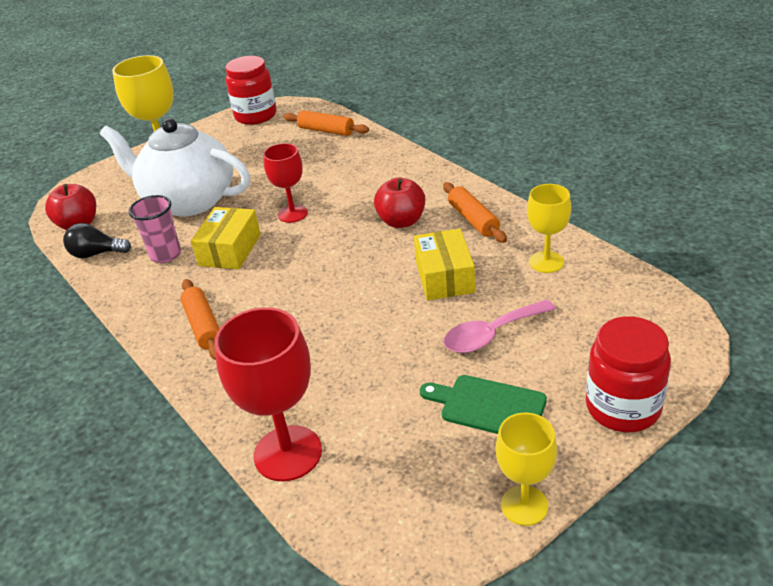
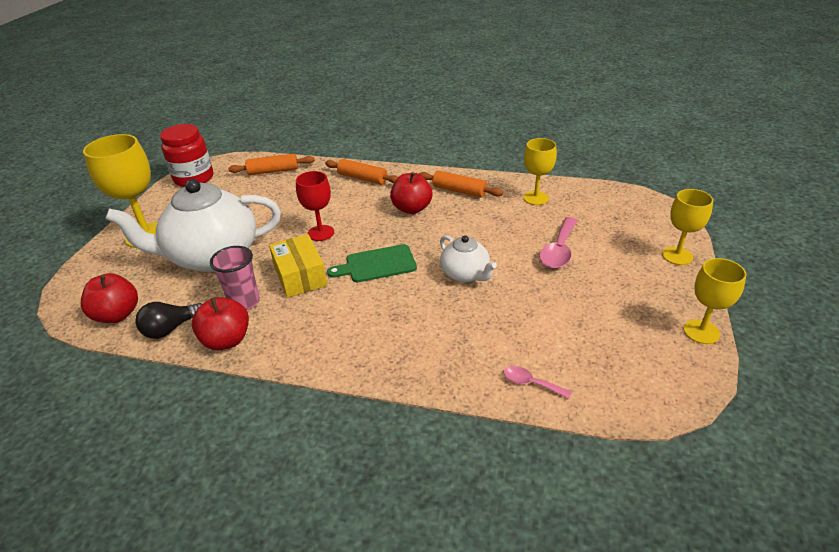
camera: 40 degrees left, 0 degrees up
(119, 283) = (226, 340): none -> red apple
(204, 326) = (351, 336): orange rolling pin -> orange rolling pin (362, 178)
(288, 453) = (531, 383): red goblet -> pink spoon
(365, 315) = (465, 274): none -> white teapot
(444, 277) = (486, 230): yellow box -> none
(488, 406) = (611, 290): green cutting board -> green cutting board (377, 264)
(622, 407) = (677, 256): red jar -> yellow goblet

